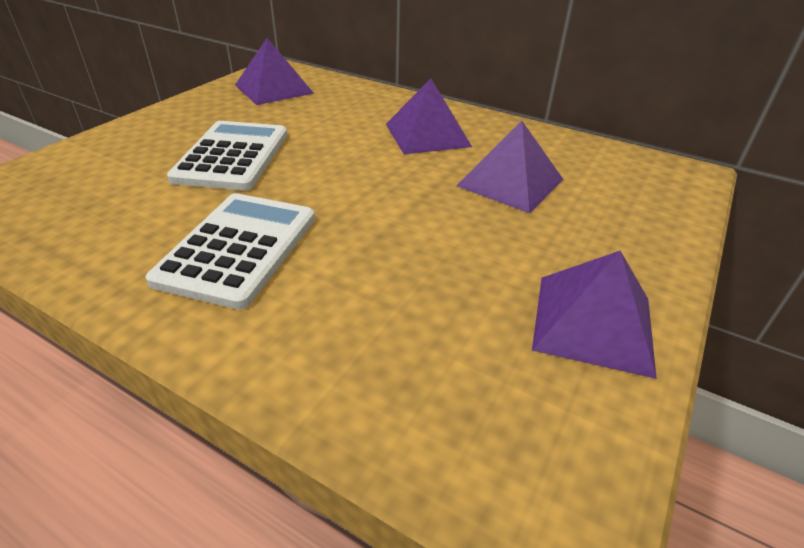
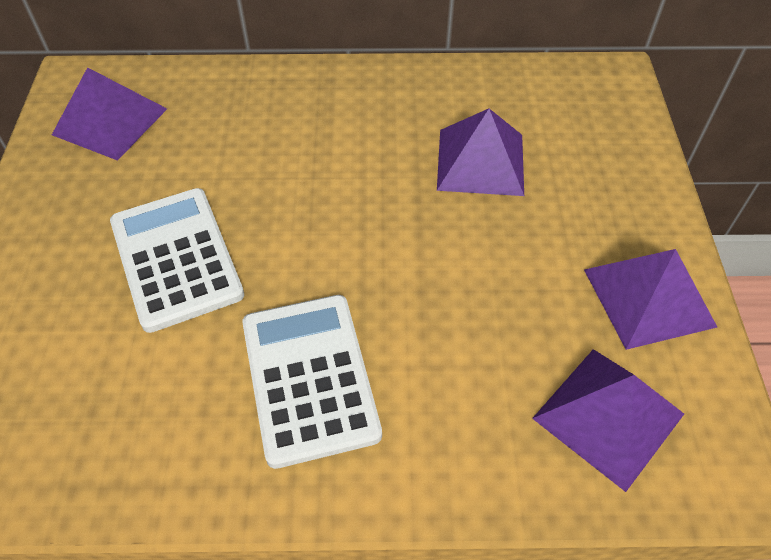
camera: 30 degrees left, 15 degrees up
(427, 135) = (352, 126): purple pyramid -> purple pyramid (608, 416)

